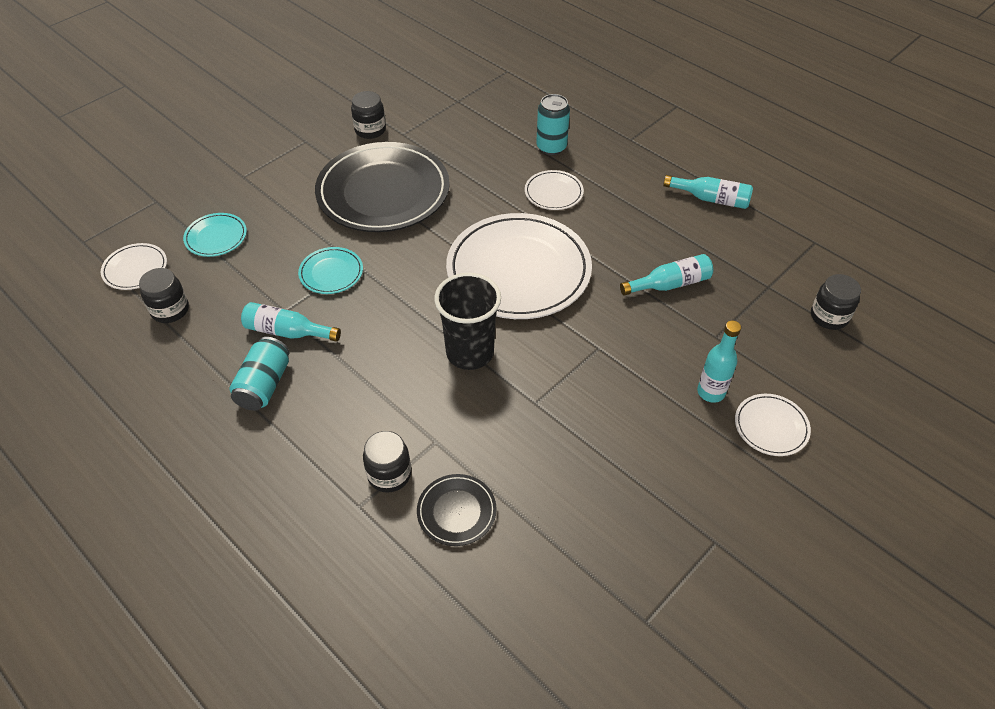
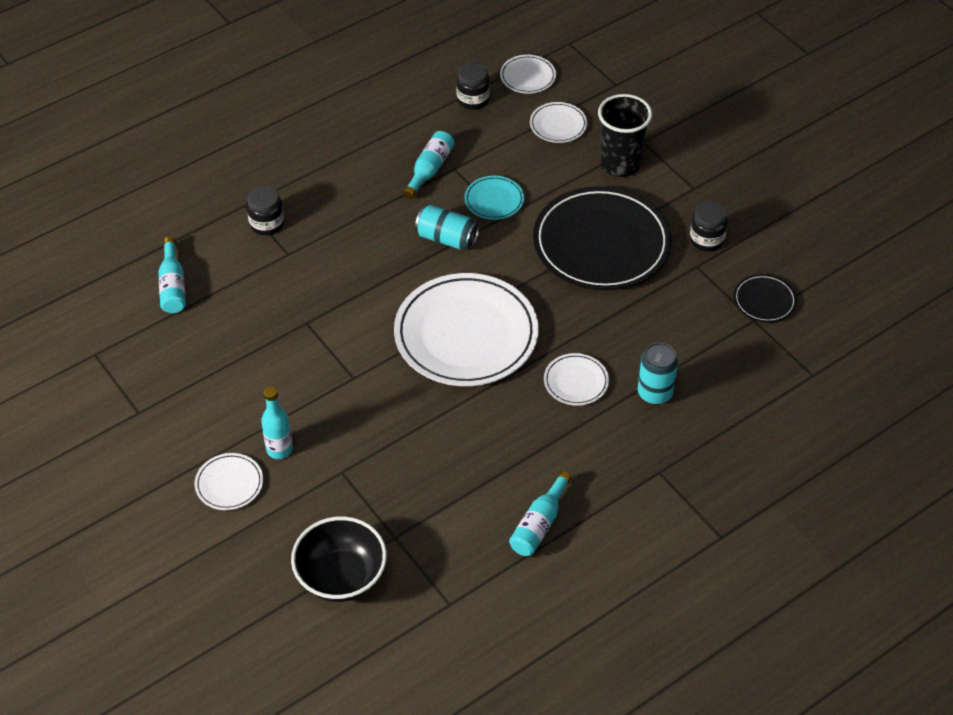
camera: 100 degrees right, 0 degrees up
(216, 237) = (558, 125): turquoise plate -> white plate
(264, 385) = (375, 155): turquoise can -> turquoise can (447, 238)
(456, 511) = (221, 260): black plate -> black plate (764, 300)
(470, 353) = (373, 286): black cup -> black cup (620, 164)
(670, 284) = (418, 452): turquoise bottle -> turquoise bottle (173, 286)
(829, 316) = (341, 577): black jar -> black bowl

